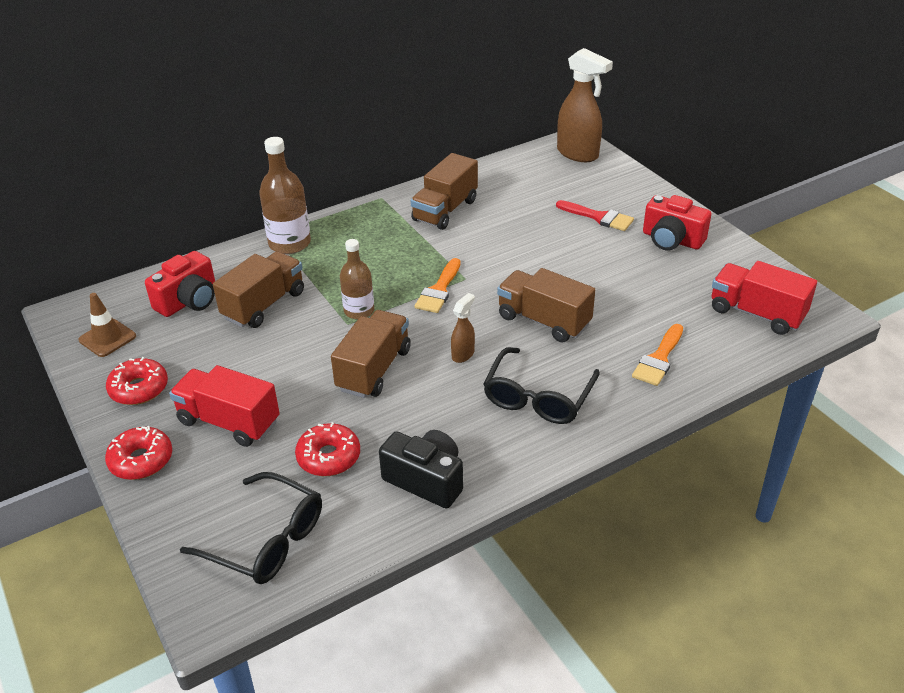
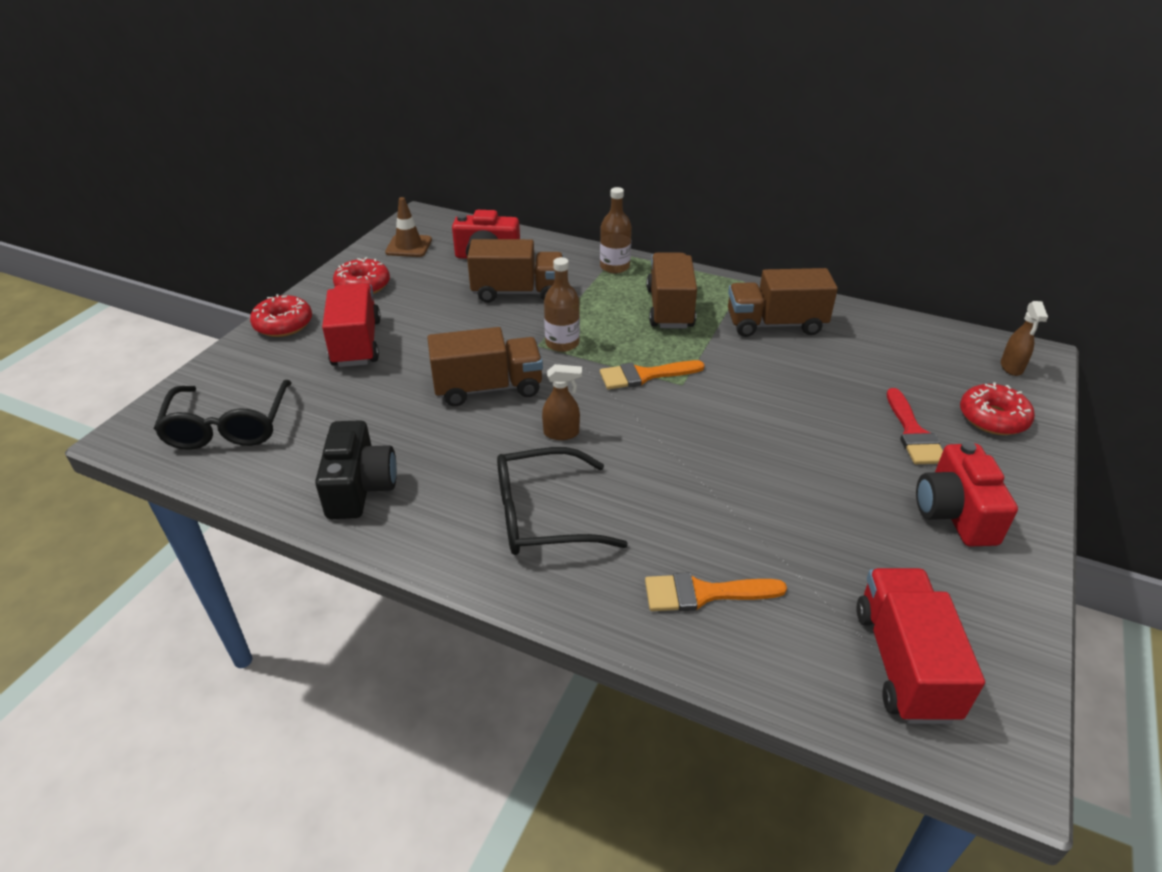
camera: 55 degrees right, 0 degrees up
(289, 243) = (614, 267): brown bottle -> brown bottle, size x0.66
(328, 457) = (351, 414): red donut -> red donut (993, 418)
(544, 321) = (673, 467): brown truck -> brown truck (669, 308)
(578, 154) = (1011, 367): brown spray bottle -> brown spray bottle, size x0.49

